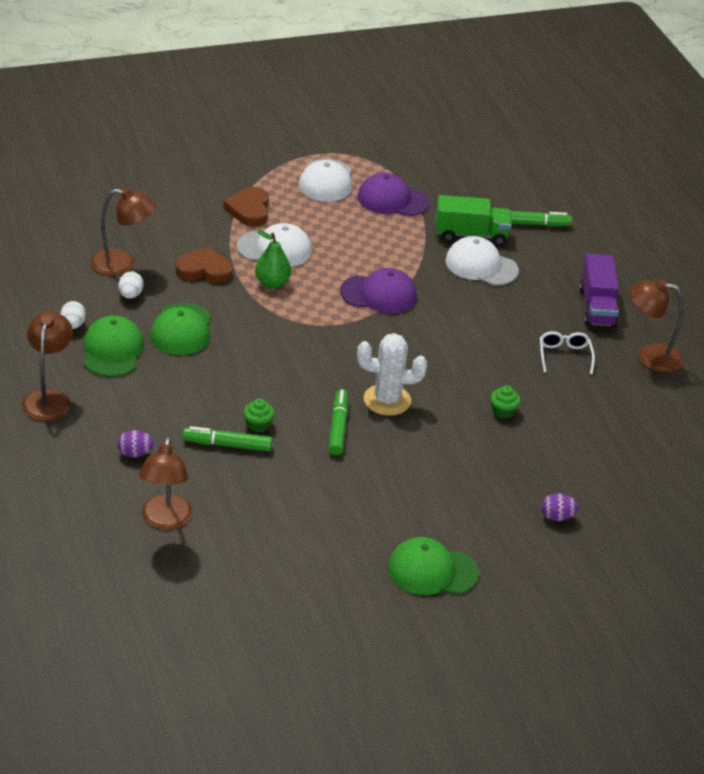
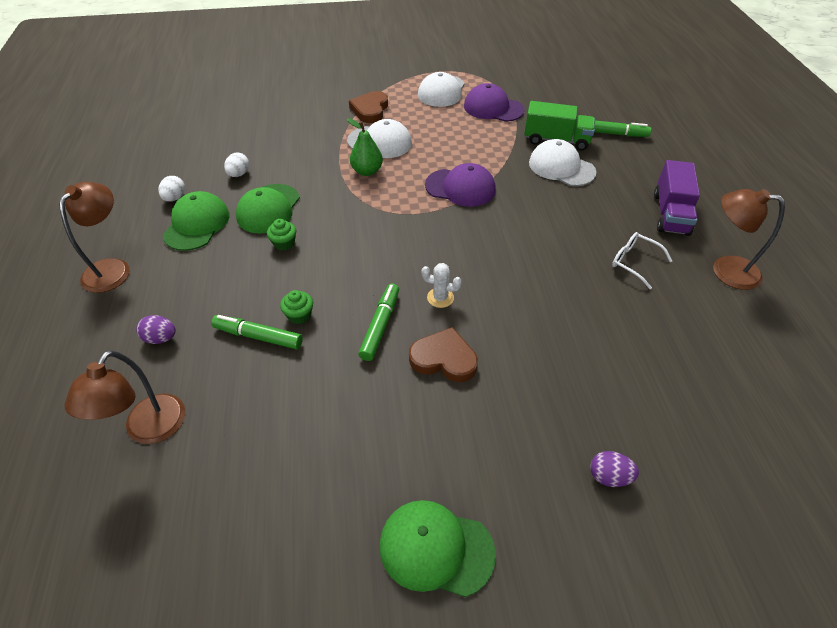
camera: 15 degrees right, 10 degrees up
(122, 264) = (245, 148): brown lamp -> none
(204, 270) = (312, 156): brown heart -> brown heart (444, 359)
(387, 400) = (440, 298): white cactus -> white cactus, size x0.55
(503, 411) = (561, 321): green cupcake -> green cupcake (284, 243)
(564, 356) = (634, 262): white glasses -> white glasses turned 60 degrees counterclockwise

